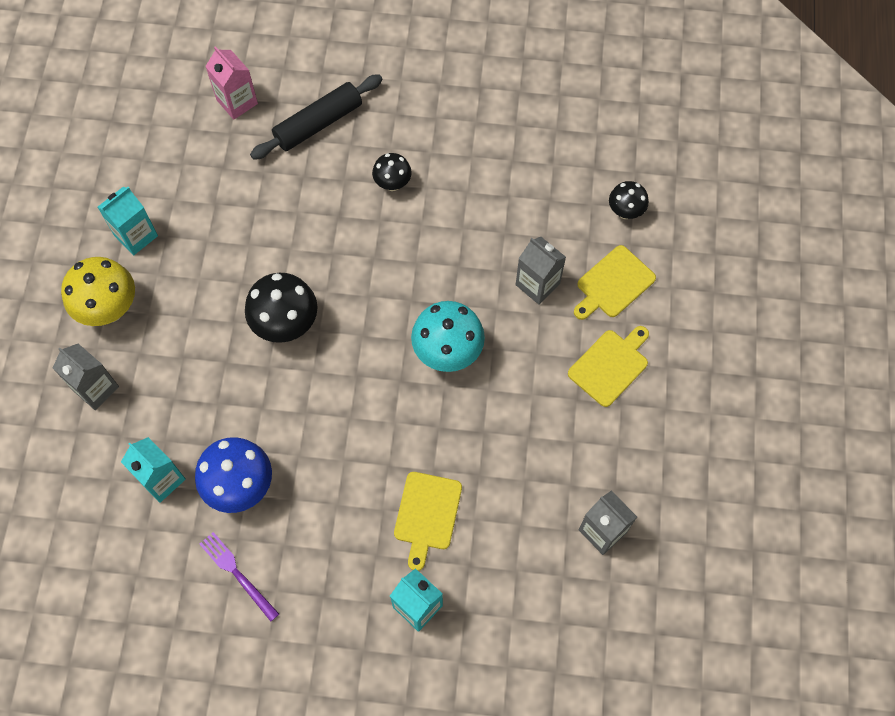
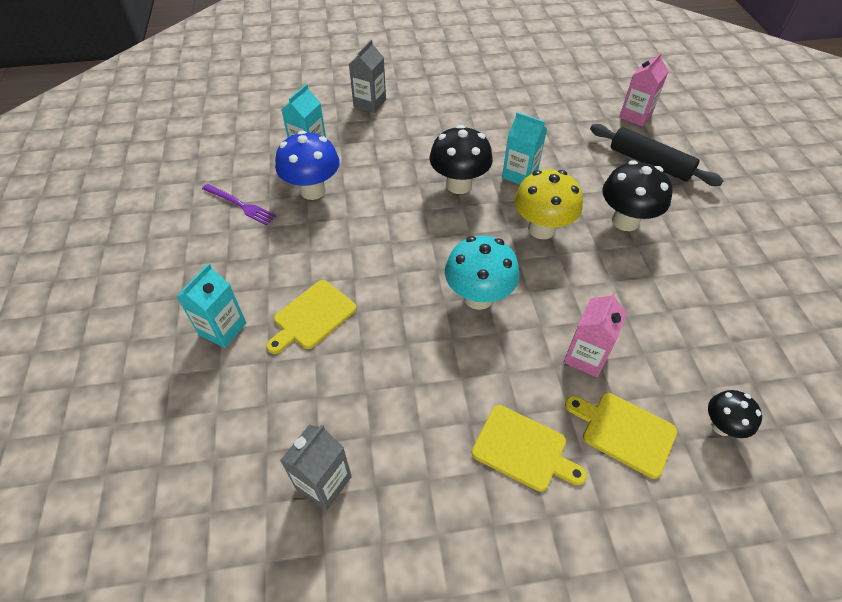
camera: 75 degrees right, 15 degrees down
(109, 309) = (432, 95): yellow mushroom -> yellow mushroom (541, 229)
(136, 235) = (494, 94): turquoise carton -> turquoise carton (519, 174)
(237, 574) = (240, 205): purple fork -> purple fork turned 90 degrees clockwise
(392, 183) = (625, 221): black mushroom -> black mushroom, size x1.73
(427, 514) = (312, 316): yellow cutting board -> yellow cutting board turned 45 degrees counterclockwise
(537, 284) = (585, 356): grey carton -> pink carton

